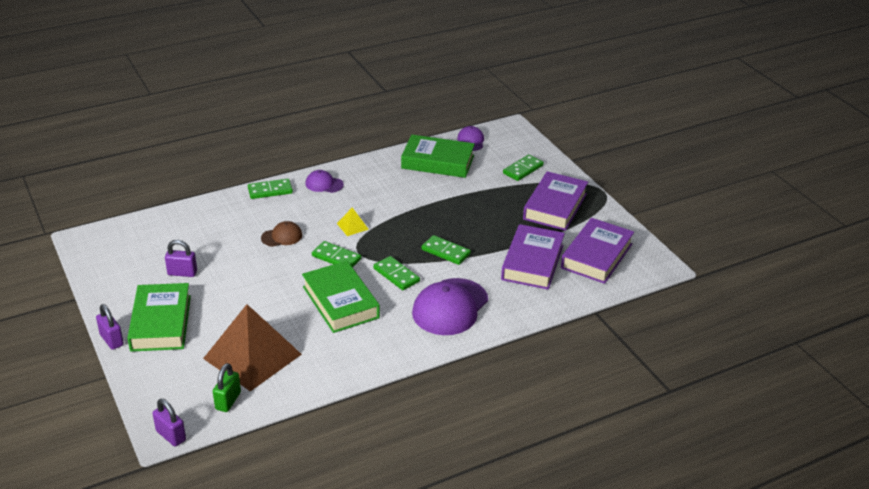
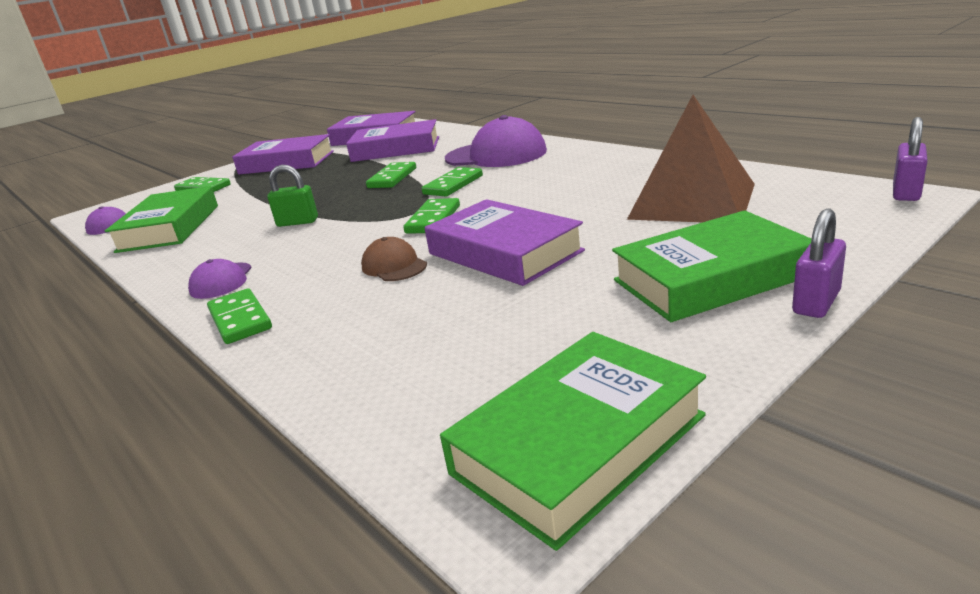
camera: 100 degrees left, 10 degrees down
(182, 273) = (555, 311): purple padlock -> none
(228, 401) = (790, 187): green padlock -> green padlock (297, 222)
(258, 272) = (504, 252): none -> purple book
(341, 302) = (530, 193): green book -> green book (578, 444)
(352, 226) = (349, 231): yellow pyramid -> none

